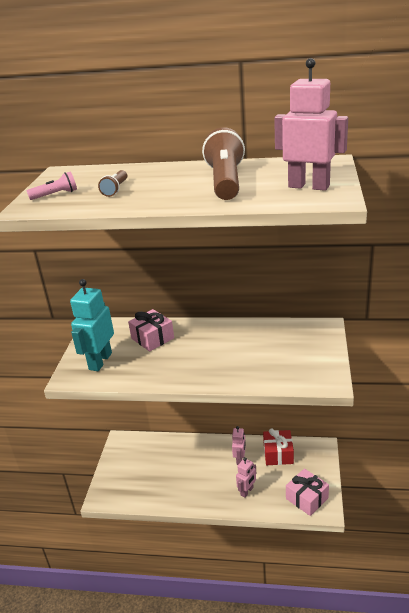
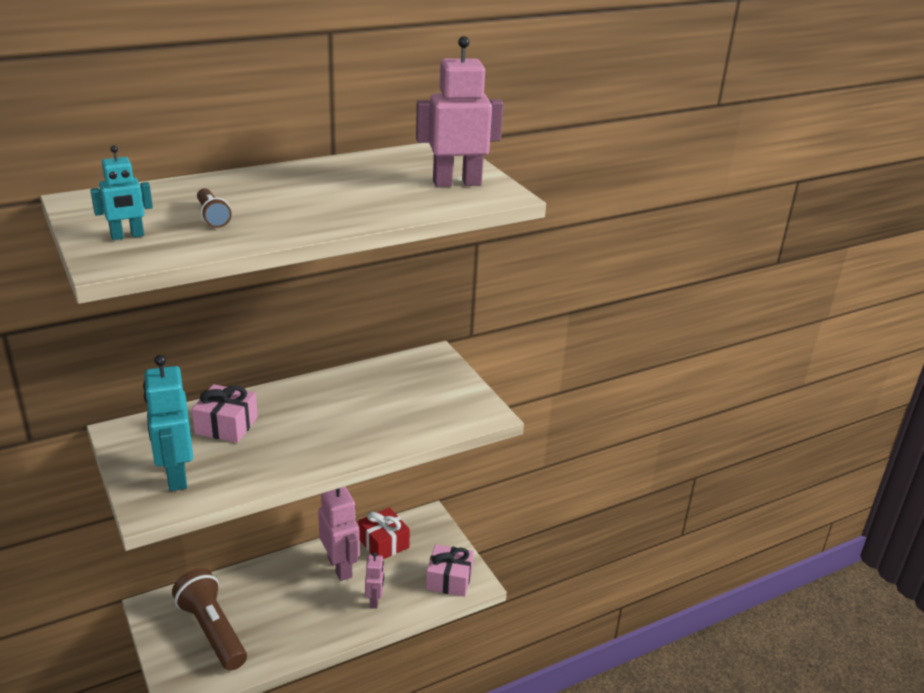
camera: 40 degrees left, 0 degrees up
(55, 195) = (127, 236): pink flashlight -> turquoise robot
(225, 182) = (351, 188): brown flashlight -> brown flashlight (212, 630)
(240, 459) = (340, 567): pink robot -> pink robot, size x1.77

